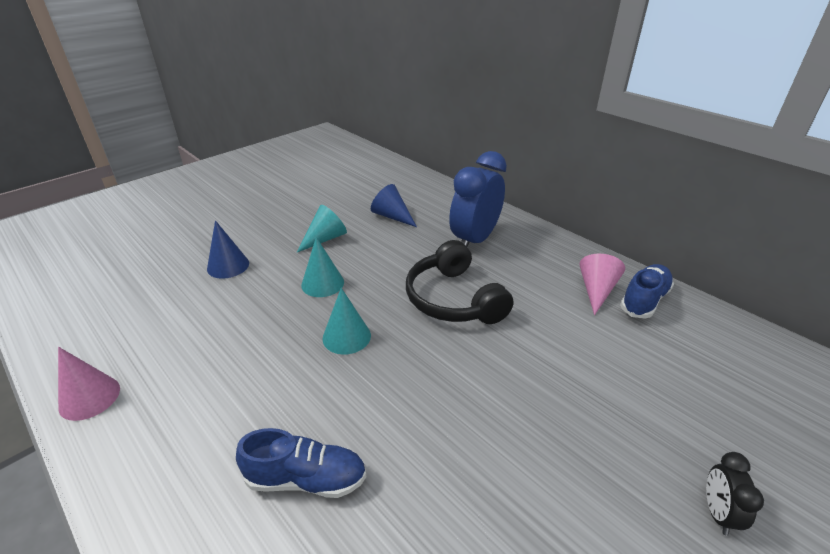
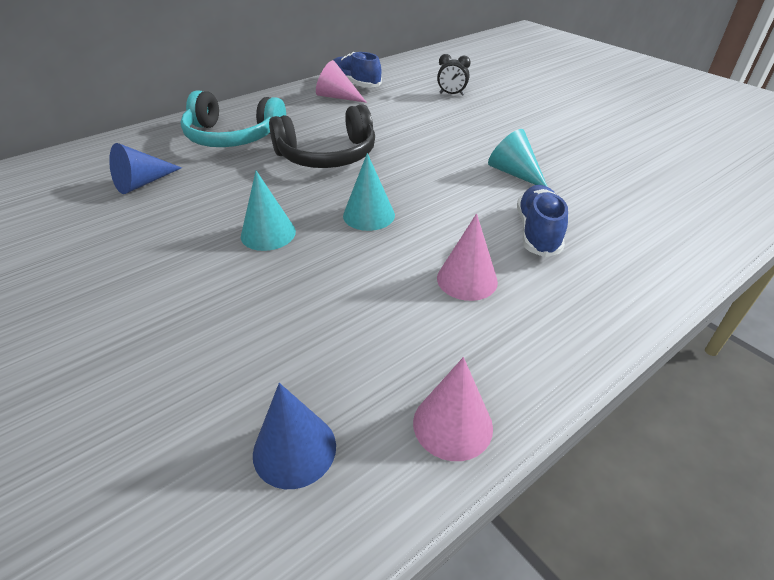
camera: 85 degrees left, 5 degrees up
(228, 266) = (180, 327): blue cone -> blue cone (294, 449)
(238, 409) = (467, 279): none -> pink cone
(325, 239) = (162, 235): turquoise cone -> turquoise cone (514, 173)
(474, 240) = (233, 137): blue clock -> turquoise headphones
(717, 513) = (528, 99): black clock -> black clock (451, 94)

